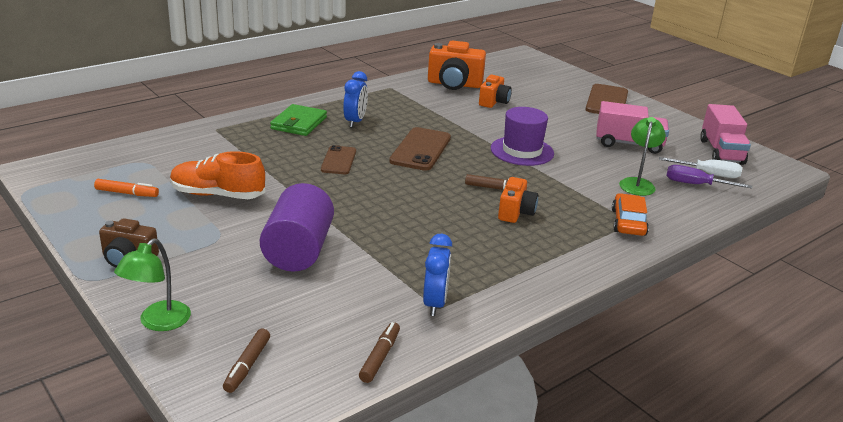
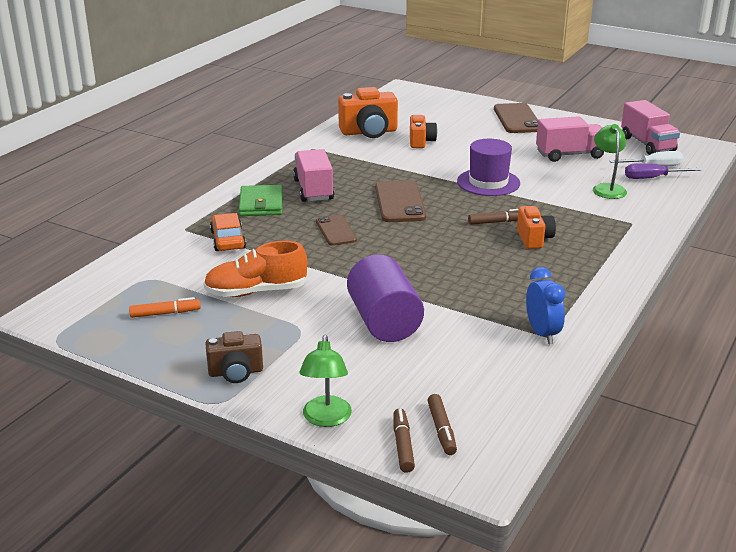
camera: 20 degrees left, 0 degrees up
(355, 122) = (313, 190): blue clock -> pink truck
(380, 357) = (541, 389): brown marker -> brown marker (403, 445)
(628, 222) = (629, 224): orange car -> orange car (228, 240)

